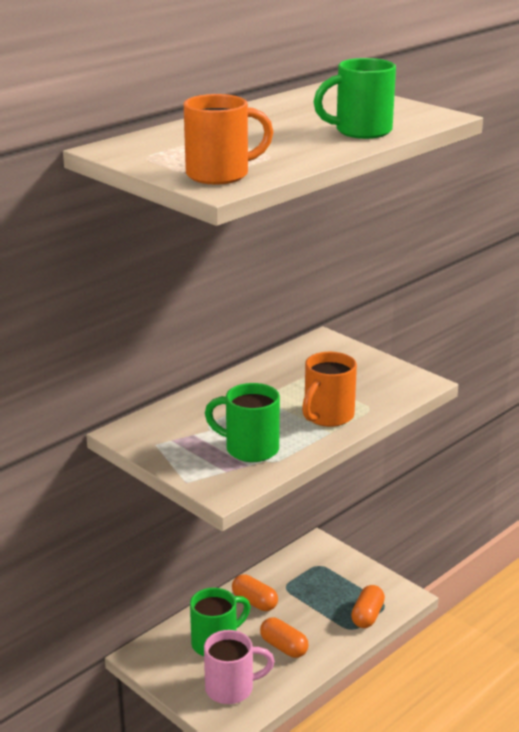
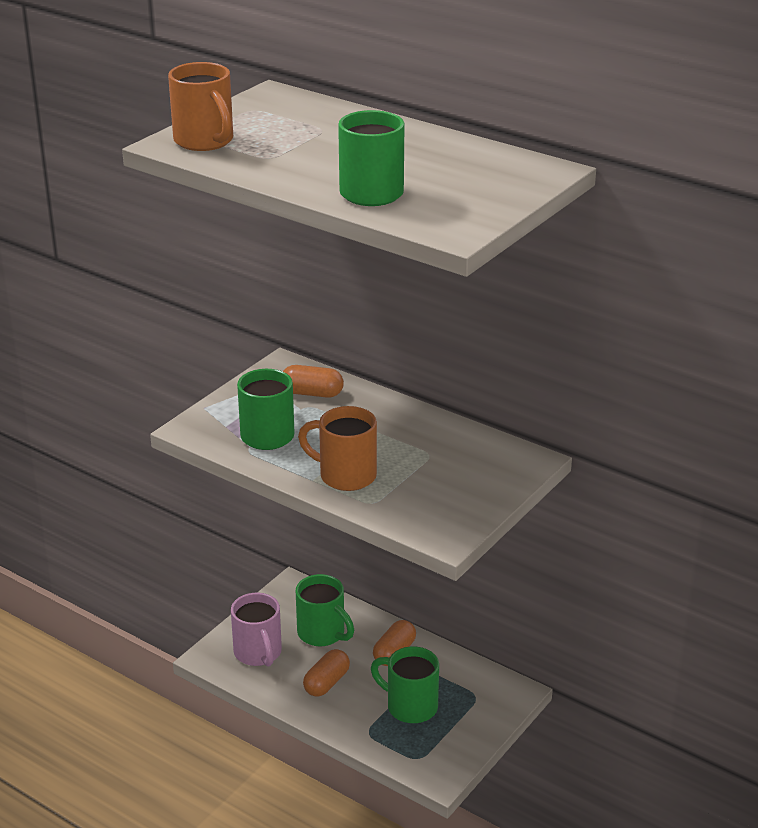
camera: 80 degrees right, 5 degrees up
(324, 601) = (410, 706): none -> green mug
(367, 616) = (394, 744): orange capsule -> orange capsule (312, 393)

